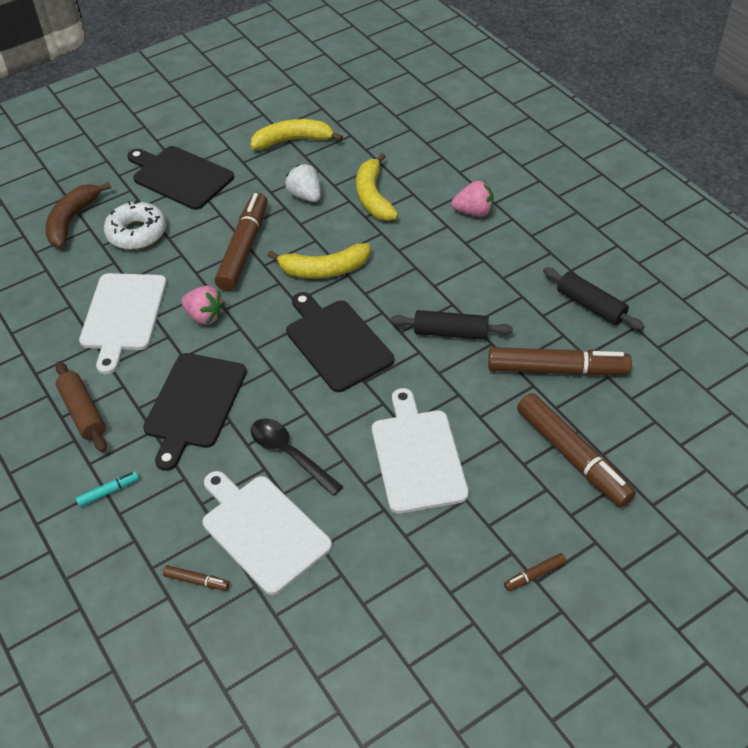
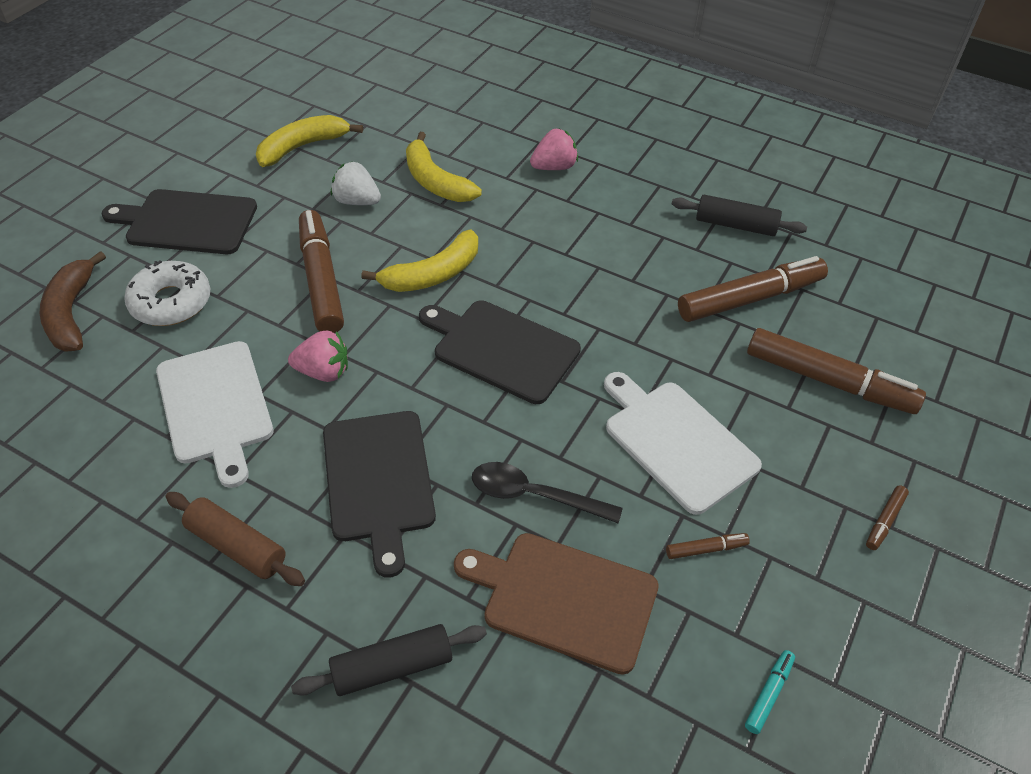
camera: 30 degrees left, 0 degrees up
(108, 492) = (337, 634): turquoise marker -> turquoise marker (768, 694)
(197, 581) = (526, 698): brown marker -> brown marker (706, 549)
(262, 530) = (563, 599): white cutting board -> brown cutting board
(451, 332) = (617, 297): black rolling pin -> black rolling pin (392, 667)

